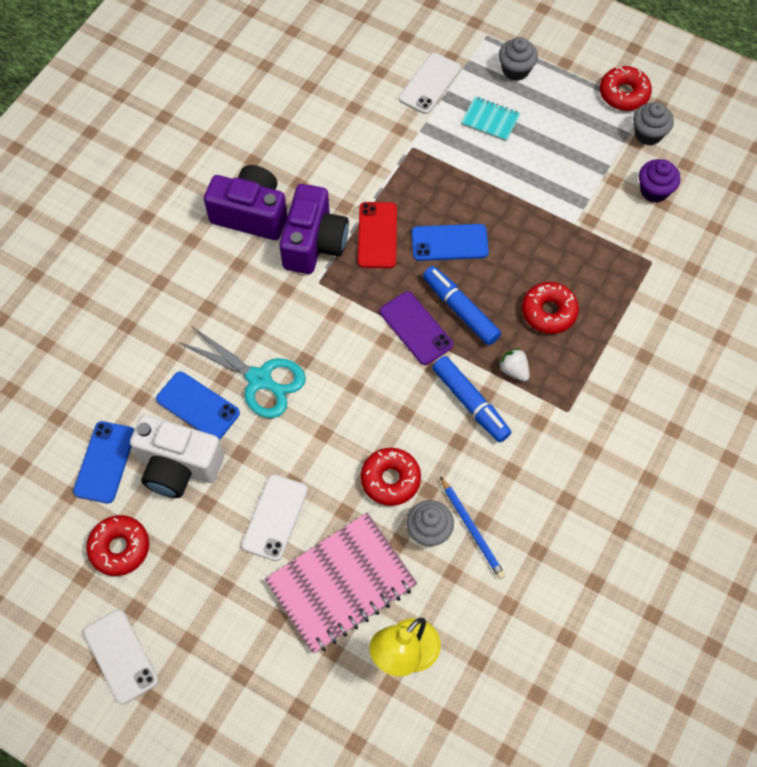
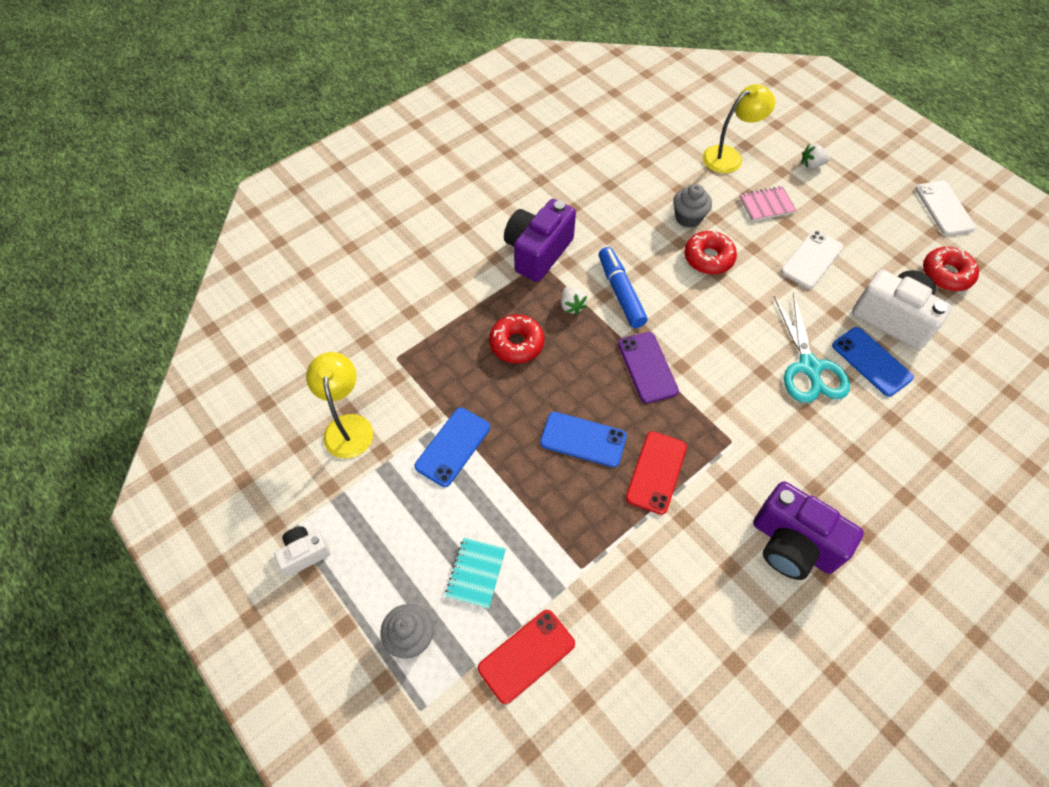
camera: 160 degrees left, 5 degrees down
(105, 462) = (961, 340): blue phone -> blue phone (453, 447)
(259, 379) = (809, 367): turquoise scissors -> turquoise scissors turned 150 degrees counterclockwise
(296, 677) = (811, 165): none -> white strawberry
(314, 243) = (727, 485): purple camera -> purple camera (538, 252)
(341, 584) = (766, 205): pink notebook -> pink notebook, size x0.49
(429, 83) = (526, 656): white phone -> red phone
(460, 310) = (598, 371): blue marker -> none
(472, 529) = (654, 209): blue pencil -> none
(490, 120) = (476, 573): turquoise notebook -> turquoise notebook turned 60 degrees clockwise
(624, 94) = (304, 554): red donut -> white camera
(648, 134) = (311, 492): grey cupcake -> none
(654, 190) = (348, 426): purple cupcake -> yellow lamp

